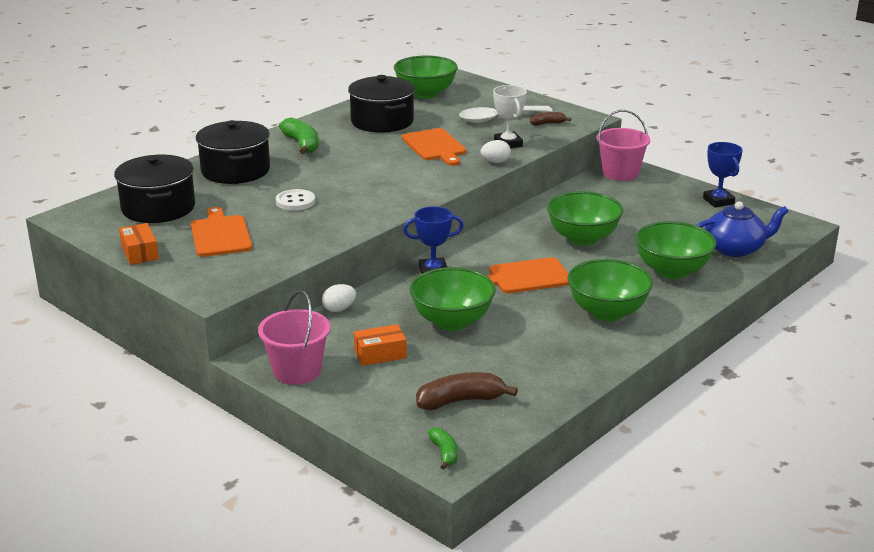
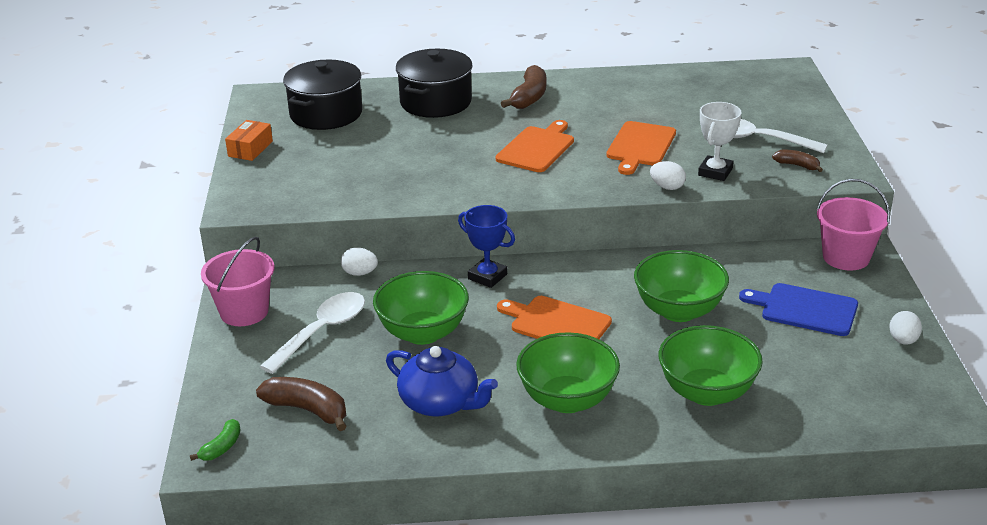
camera: 45 degrees right, 5 degrees up
(220, 235) = (326, 159): orange cutting board -> orange cutting board (537, 148)
(295, 202) = (429, 152): white button -> none
(302, 144) = (529, 97): green banana -> brown banana
(380, 354) = (322, 331): orange box -> white spoon
(382, 121) = (638, 100): black pot -> none
(425, 94) = (732, 84): green bowl -> none
(646, 208) = (805, 309): none -> blue cutting board
(718, 201) = (903, 340): blue trophy -> white egg
(735, 249) = (821, 404): blue teapot -> blue teapot (440, 402)

